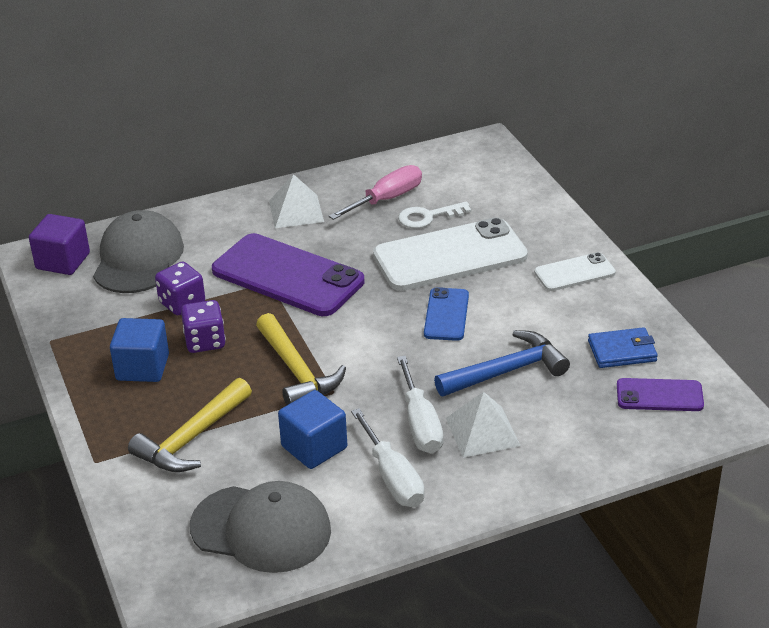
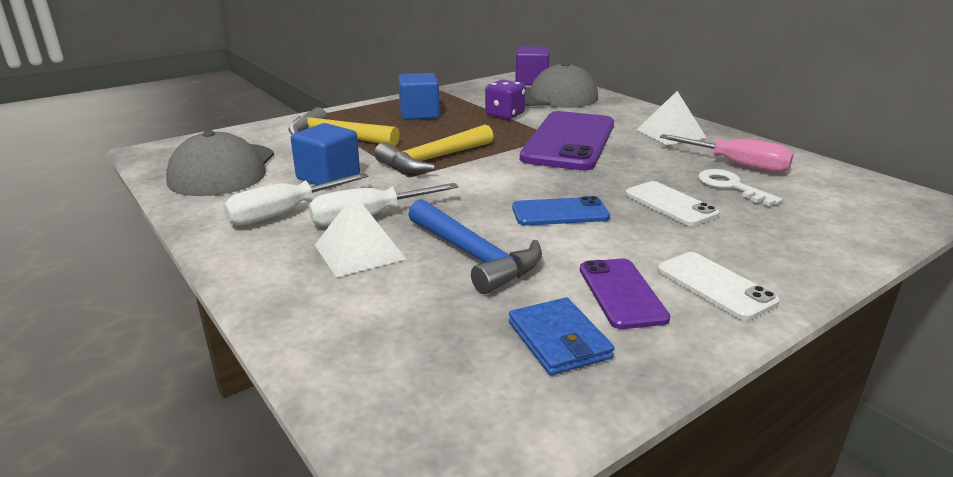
camera: 75 degrees right, 10 degrees down
(205, 341) = (459, 126): purple dice -> none
(450, 256) = (670, 204): white phone -> white phone, size x0.51
(659, 395) = (465, 385): purple phone -> purple phone (621, 293)

